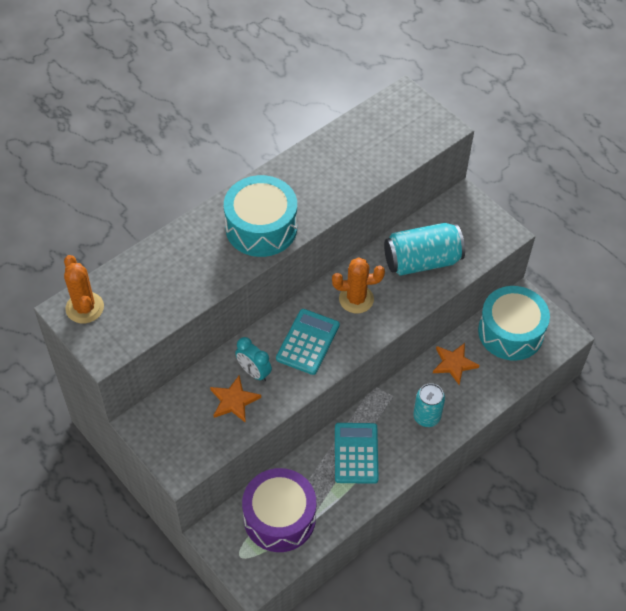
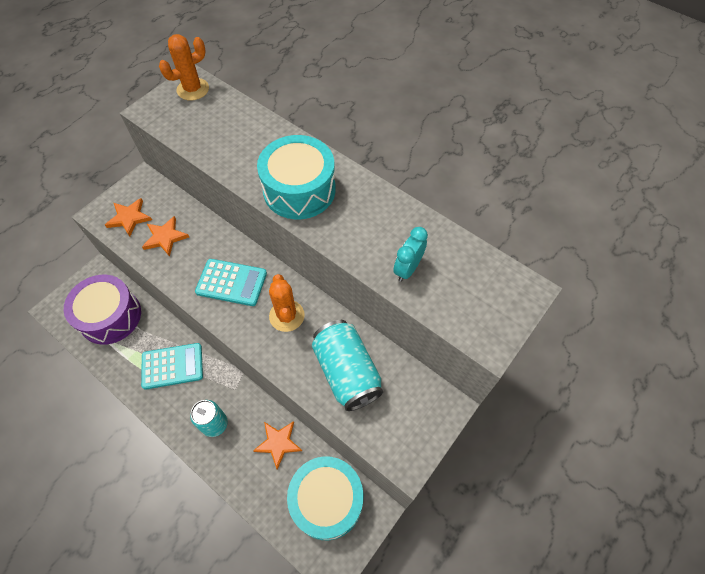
camera: 80 degrees right, 5 degrees up
(196, 437) = (129, 218): none -> orange star
(254, 372) = (195, 246): turquoise clock -> turquoise clock (407, 269)

